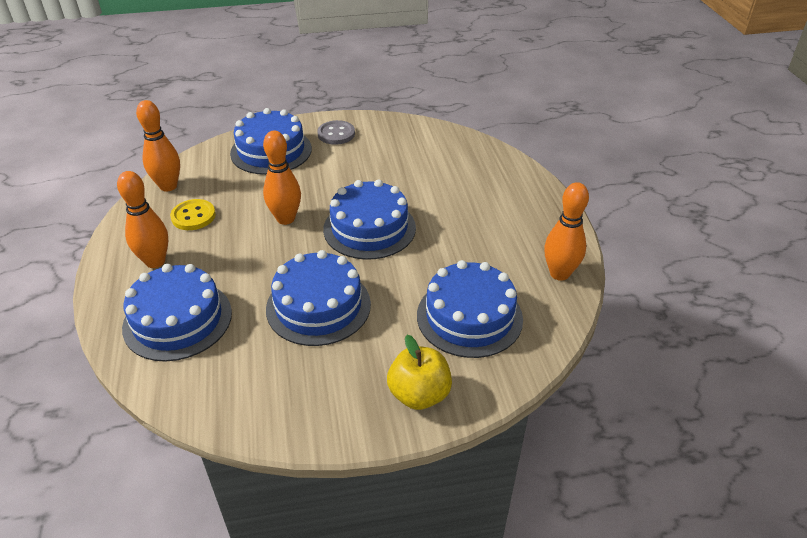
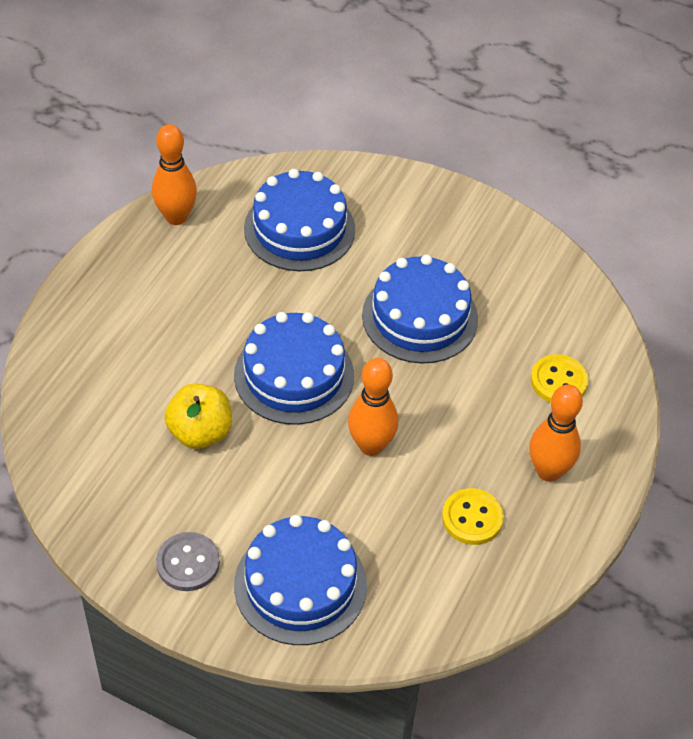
camera: 145 degrees left, 10 degrees up
(168, 186) = (475, 597): orange bowling pin -> none
(177, 320) = (558, 381): blue cake -> yellow button
(419, 394) = (403, 197): yellow apple -> yellow apple (200, 432)

